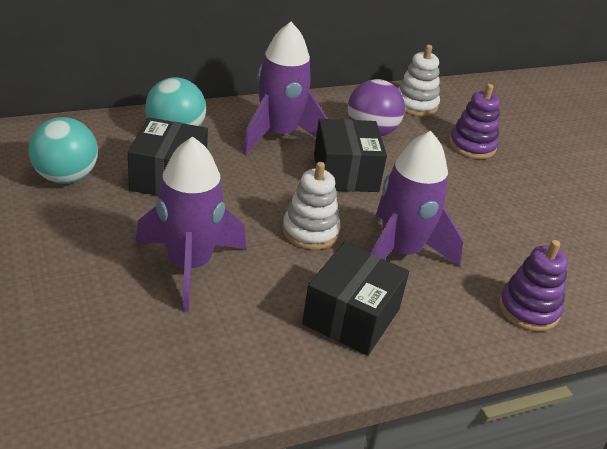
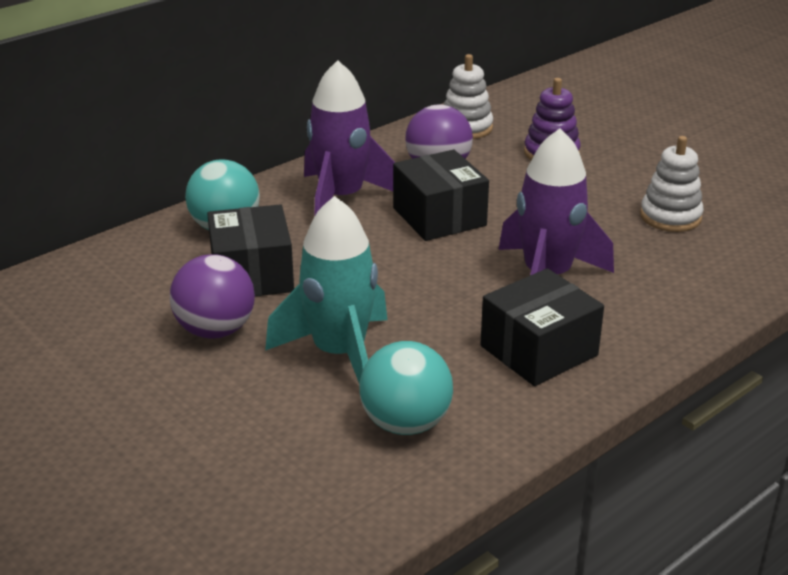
camera: 15 degrees left, 5 degrees down
(66, 177) = (136, 307): turquoise ball -> turquoise ball (406, 423)
(110, 214) = (216, 330): none -> purple ball
(189, 265) = (339, 354): purple rocket -> turquoise rocket
(310, 231) = (442, 284): white stacking toy -> white stacking toy (670, 217)
(351, 317) = (539, 350): black box -> black box turned 45 degrees clockwise
(528, 309) = (703, 291): purple stacking toy -> none

